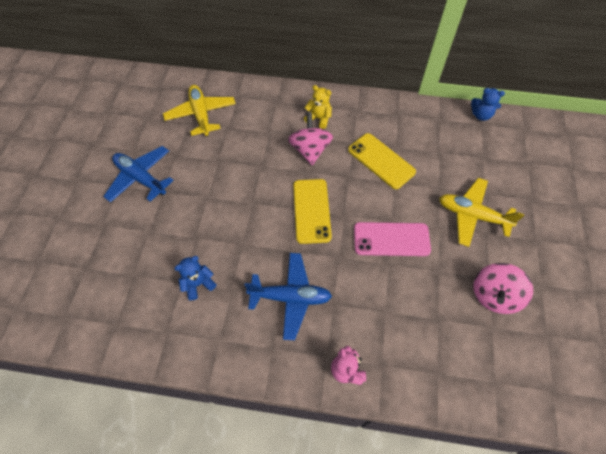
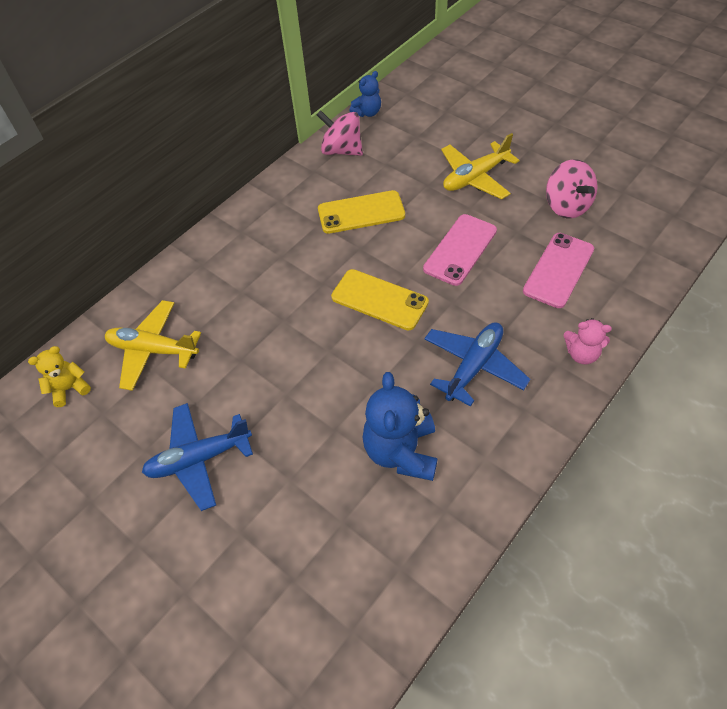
camera: 55 degrees left, 5 degrees down
(198, 284) = (401, 451): blue teddy bear -> blue teddy bear, size x1.77
(310, 150) = (298, 265): pink spinning top -> pink spinning top (342, 150)
(319, 118) = (261, 238): yellow teddy bear -> yellow teddy bear (69, 388)
(419, 318) = (558, 270): none -> pink phone

